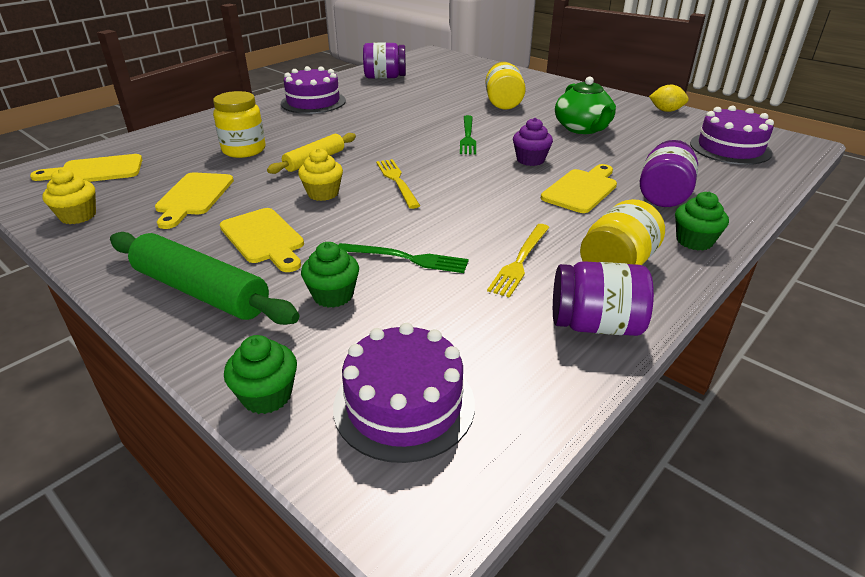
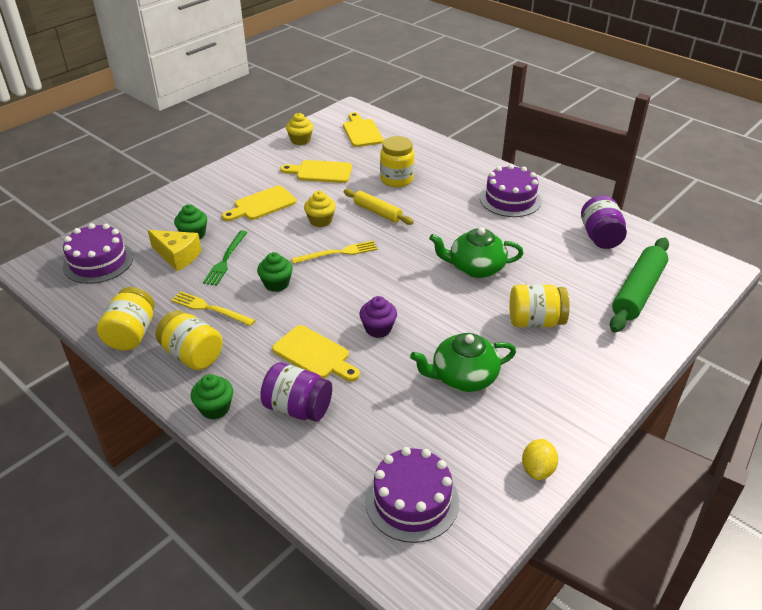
camera: 90 degrees right, 5 degrees up
(201, 291) = (210, 193): green rolling pin -> green rolling pin (638, 292)
(267, 396) = (121, 223): green cupcake -> green cupcake (276, 284)
(393, 305) = (177, 256): none -> yellow cheese
(428, 119) = (475, 268): none -> green teapot
(468, 136) = (432, 292): green fork -> none
(595, 325) = (131, 334): purple jar -> yellow jar

